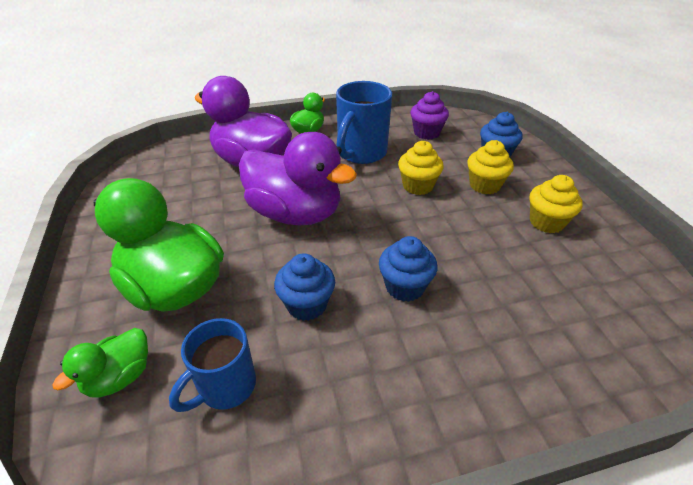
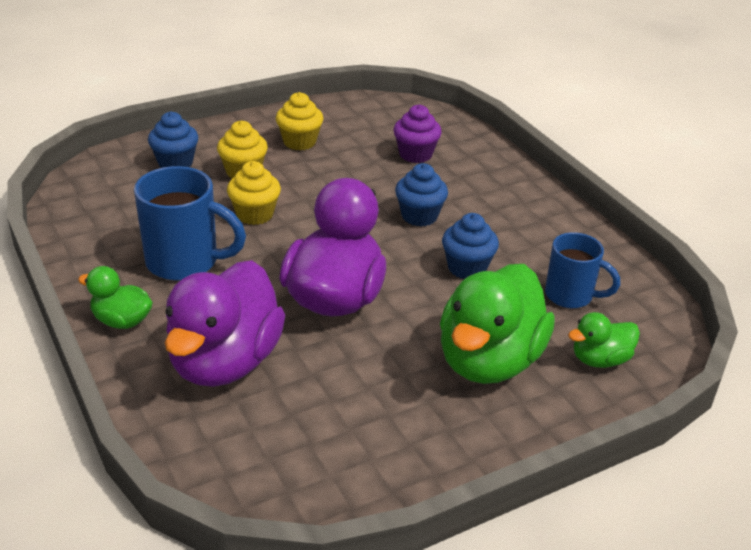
camera: 105 degrees left, 5 degrees down
(120, 377) = (600, 359): green duck -> green duck turned 135 degrees clockwise
(426, 133) = (122, 211): purple cupcake -> purple cupcake (415, 154)

